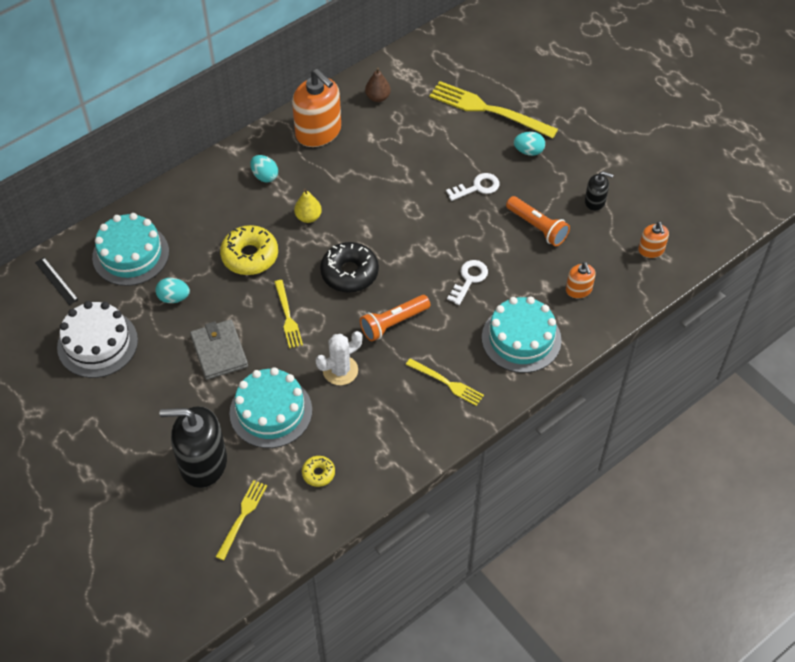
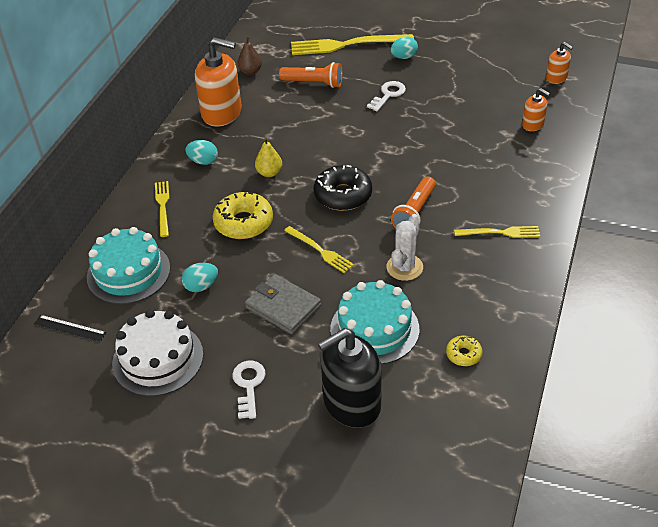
camera: 30 degrees left, 10 degrees down
(242, 517) = (431, 428): yellow fork -> yellow fork (163, 206)
(469, 279) = (444, 155): white key -> white key (248, 385)
(521, 339) = (525, 175): turquoise cake -> none
(537, 227) = (460, 100): orange flashlight -> orange flashlight (314, 83)
(595, 201) = (485, 66): black soap dispenser -> none

